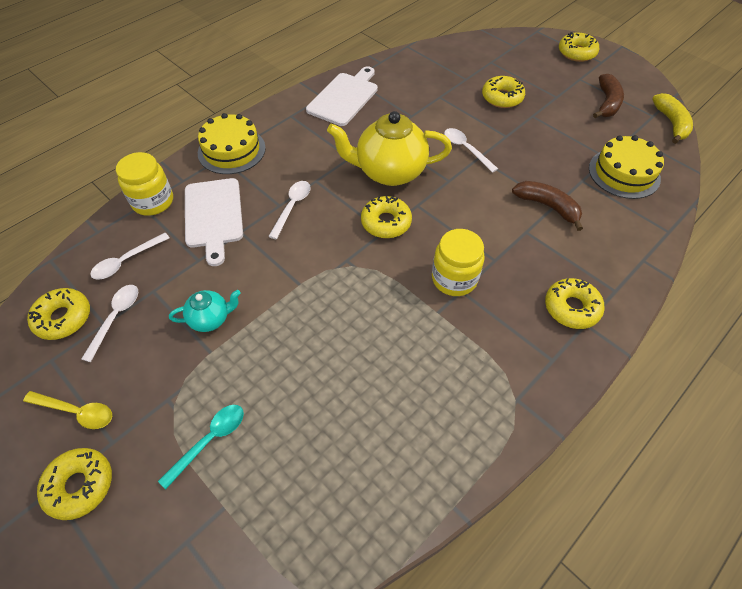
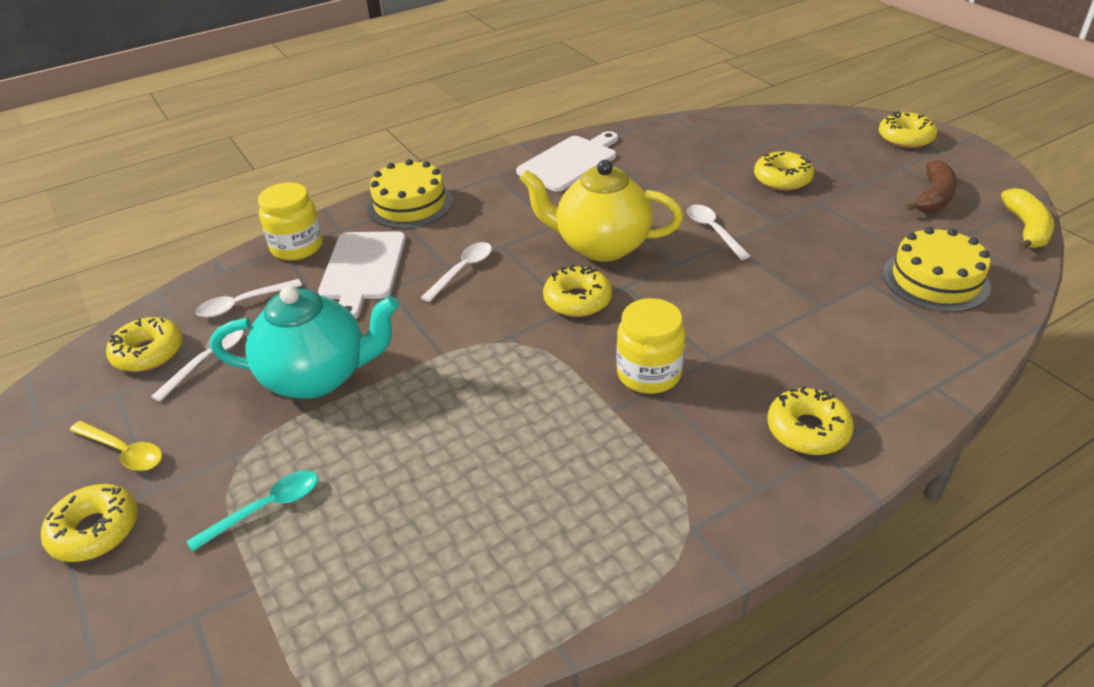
camera: 15 degrees right, 15 degrees down
(210, 319) = (318, 377): turquoise teapot -> turquoise teapot, size x1.99
(547, 206) = (809, 307): brown banana -> none

